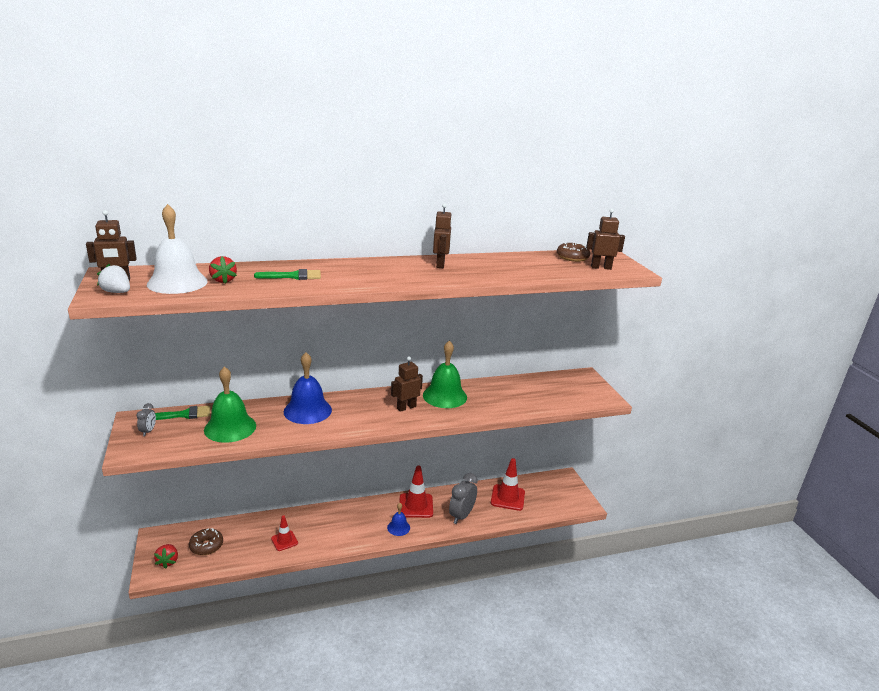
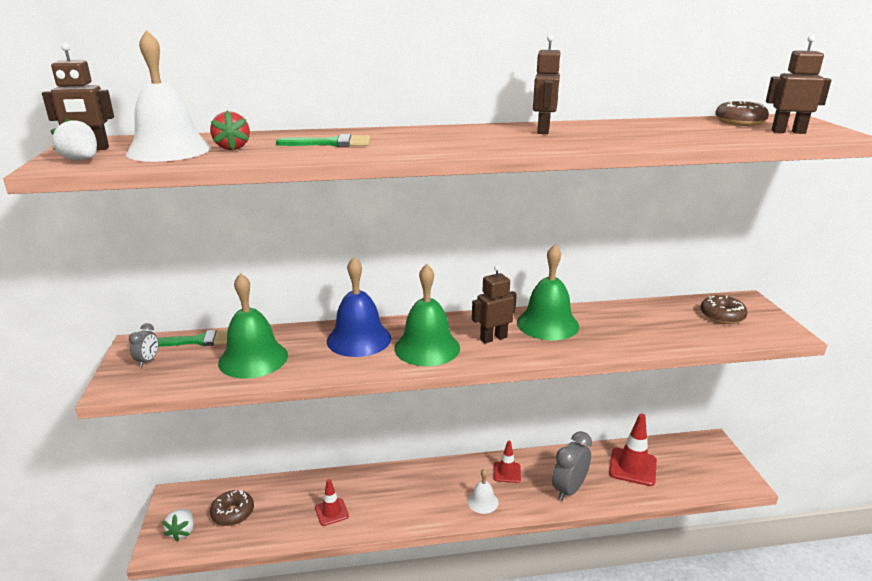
camera: 10 degrees right, 0 degrees up
(168, 561) = (182, 531): red strawberry -> white strawberry
(358, 416) = (427, 347): none -> green bell
(398, 527) = (482, 501): blue bell -> white bell
(416, 506) = (507, 472): red traffic cone -> red traffic cone, size x0.60
(566, 387) = (722, 316): none -> brown donut

